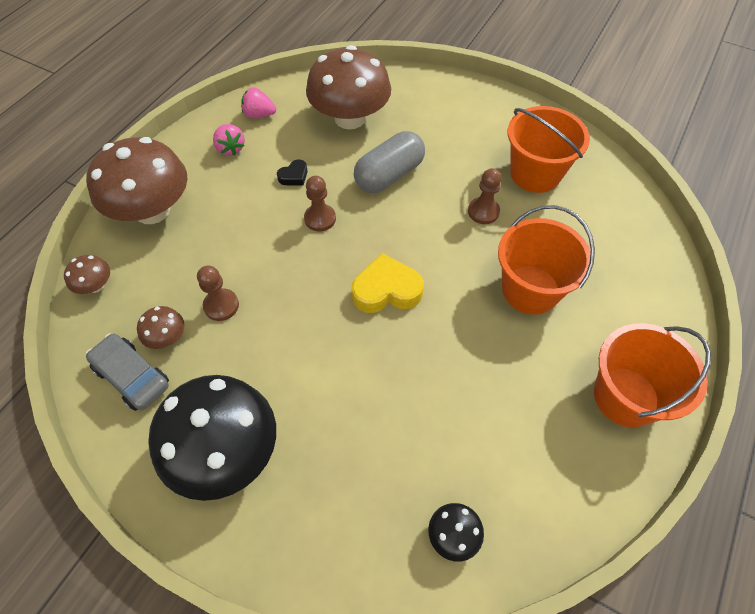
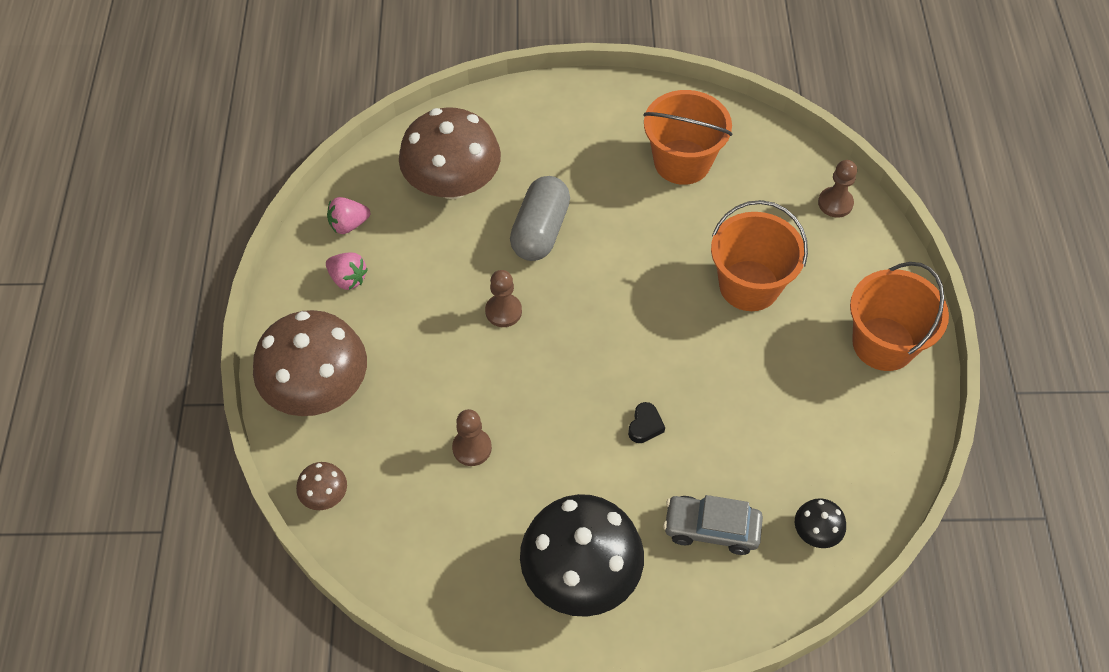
camera: 30 degrees left, 0 degrees up
(132, 377) = (439, 558): grey car -> grey car (711, 529)
(167, 337) = (443, 505): brown mushroom -> none
(294, 176) = (442, 278): black heart -> black heart (645, 425)
(386, 290) = (620, 352): yellow heart -> none
(483, 212) = (658, 227): brown pawn -> brown pawn (835, 203)

